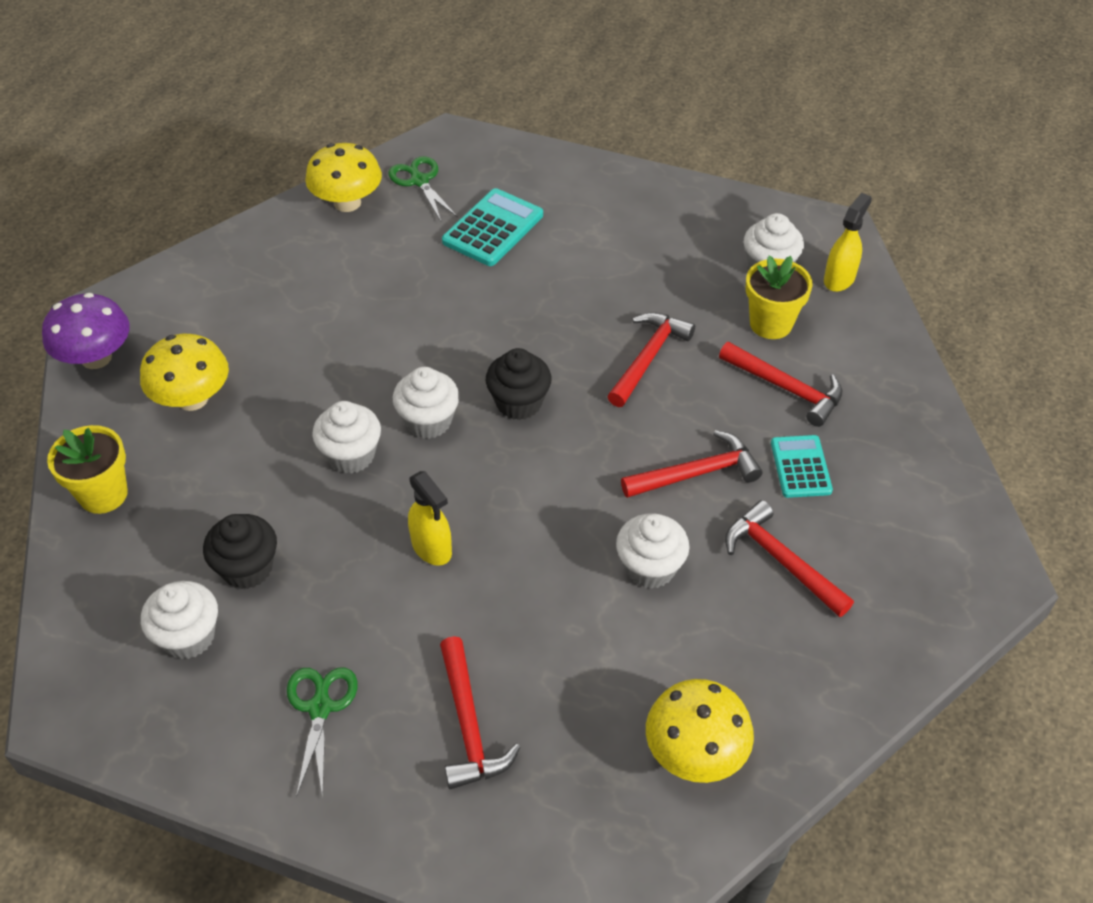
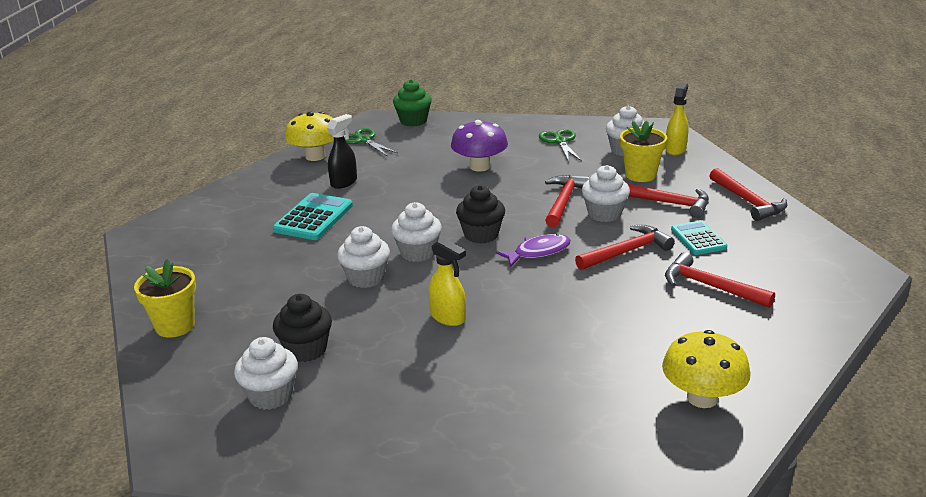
camera: 10 degrees left, 20 degrees down
(96, 358) = (148, 254): purple mushroom -> purple mushroom (480, 166)
(192, 399) = (231, 265): yellow mushroom -> none
(320, 707) = (395, 420): green scissors -> green scissors (560, 141)
(371, 263) = (344, 182): none -> black spray bottle
(469, 725) = (519, 410): red hammer -> red hammer (748, 201)
(493, 228) = (425, 155): turquoise calculator -> turquoise calculator (314, 218)
(498, 150) = (413, 121): none -> green cupcake
(581, 451) = (538, 252): none -> purple fish
(650, 568) = (617, 304): white cupcake -> white cupcake (604, 214)

